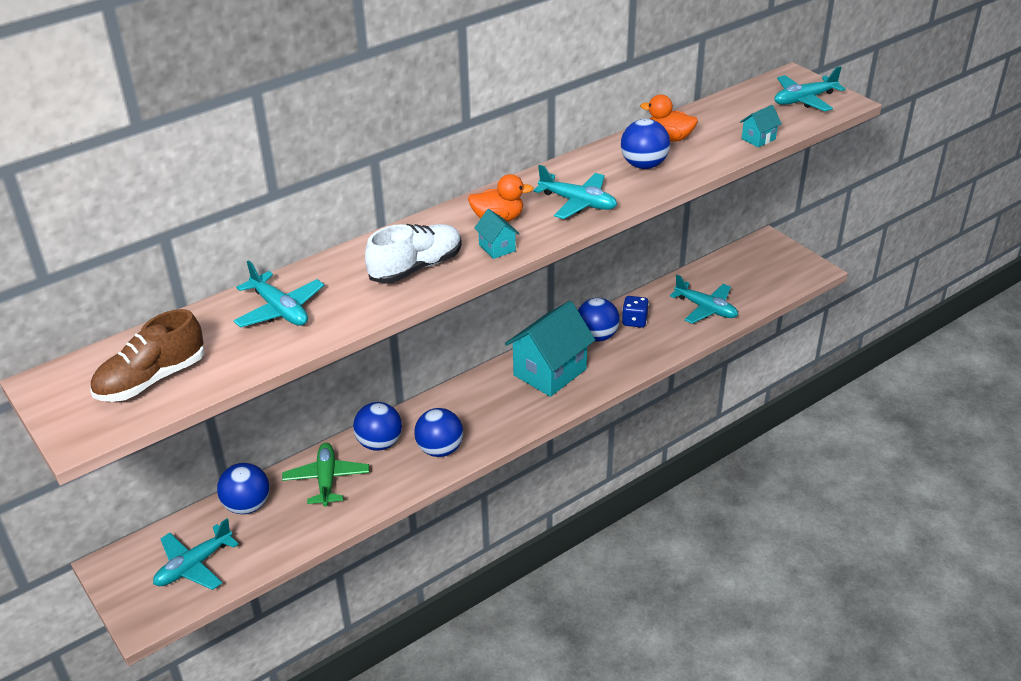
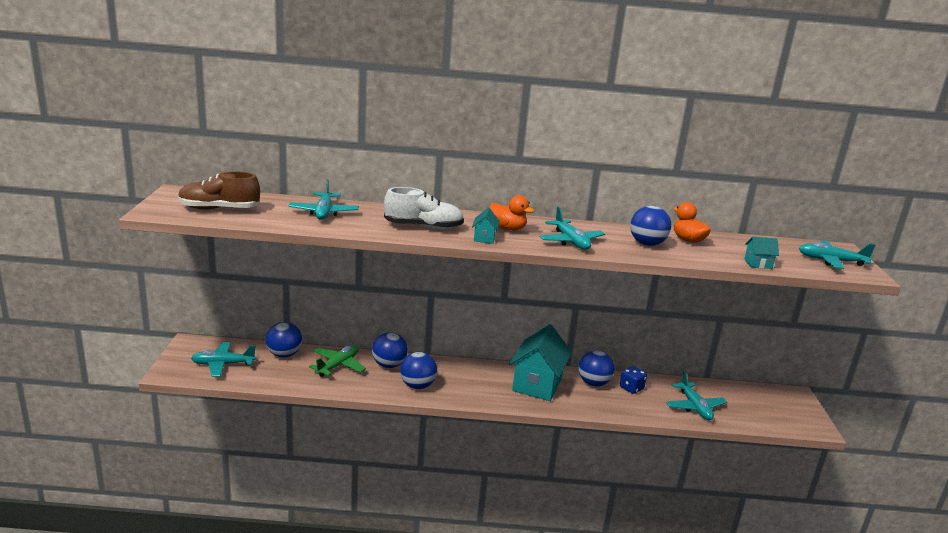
camera: 35 degrees right, 15 degrees down
(549, 372) = (537, 385): turquoise house -> turquoise house turned 60 degrees counterclockwise

